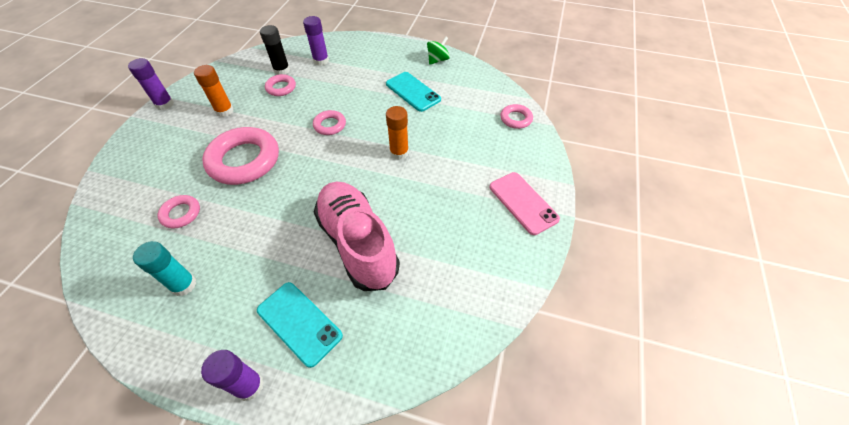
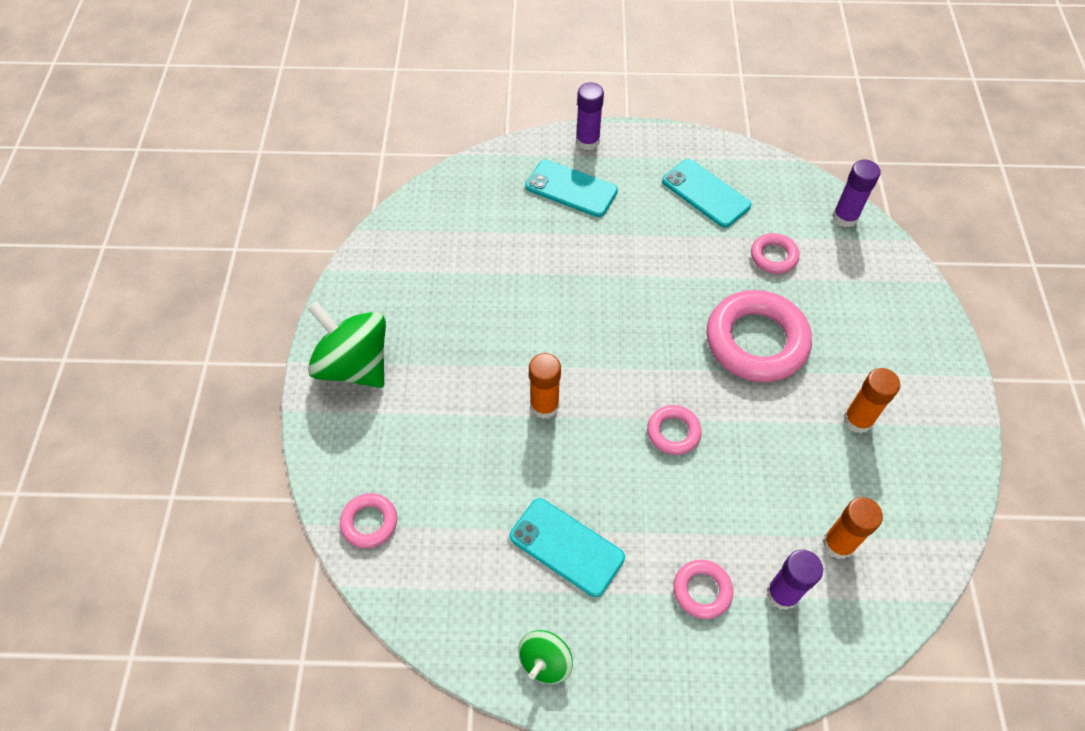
camera: 165 degrees right, 5 degrees up
(164, 104) = (963, 410): purple glue stick -> purple glue stick (845, 217)
(184, 285) = (705, 193): turquoise glue stick -> turquoise phone
(281, 88) = (806, 496): pink ring -> pink ring (702, 590)
(282, 70) = (838, 544): black glue stick -> orange glue stick
(358, 243) = (548, 270): pink shoe -> none
(523, 203) = (354, 365): pink phone -> green spinning top

